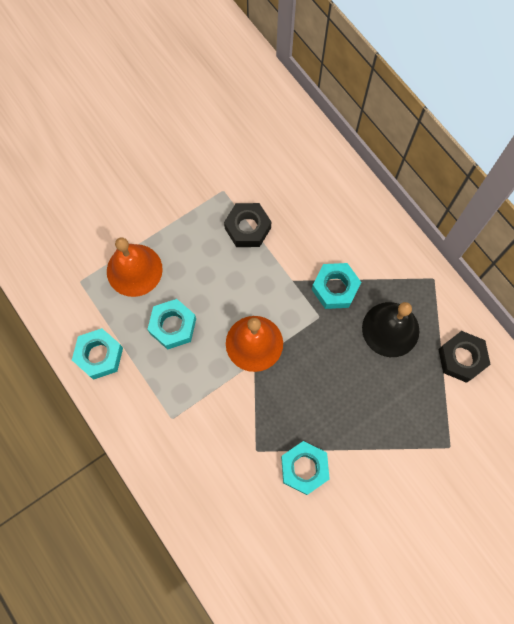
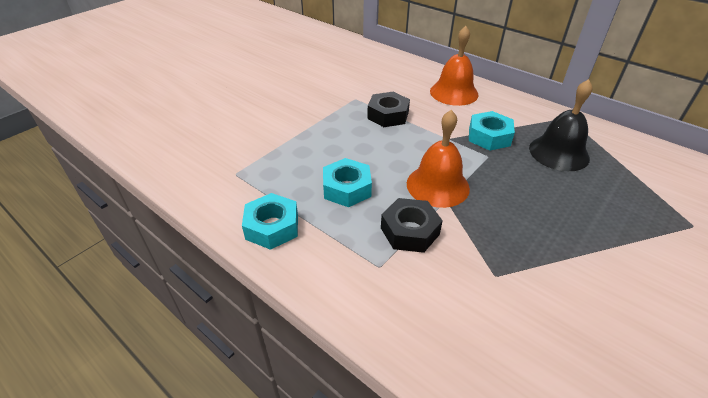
camera: 15 degrees left, 30 degrees down
(134, 270) = (291, 156): orange bell -> orange bell (454, 92)
(304, 468) = (561, 280): turquoise nut -> none
(461, 358) = (638, 160): black nut -> black nut (410, 231)

